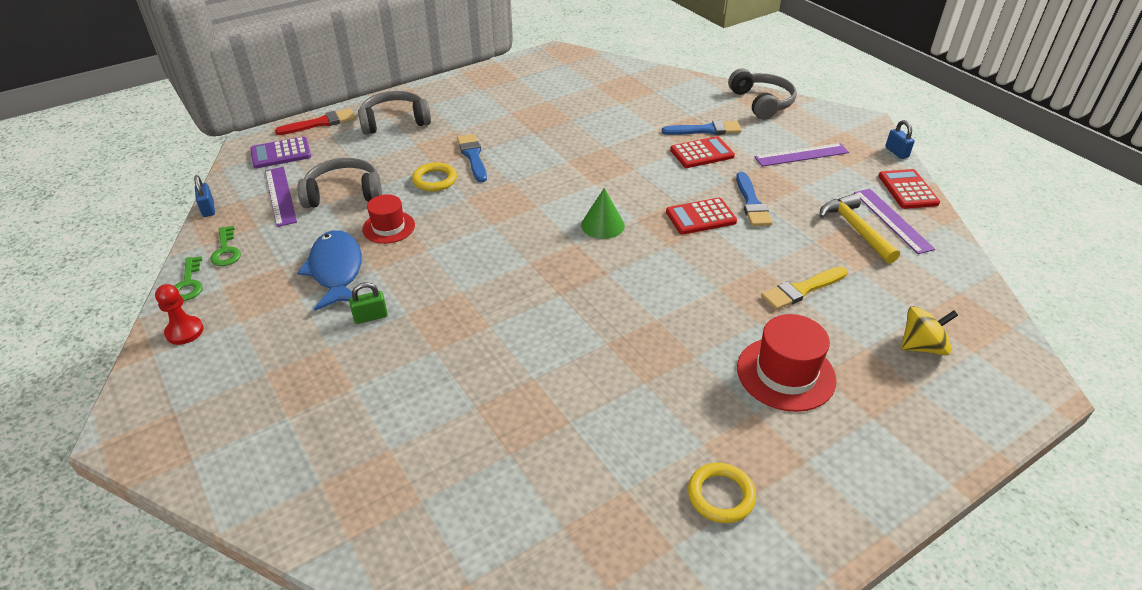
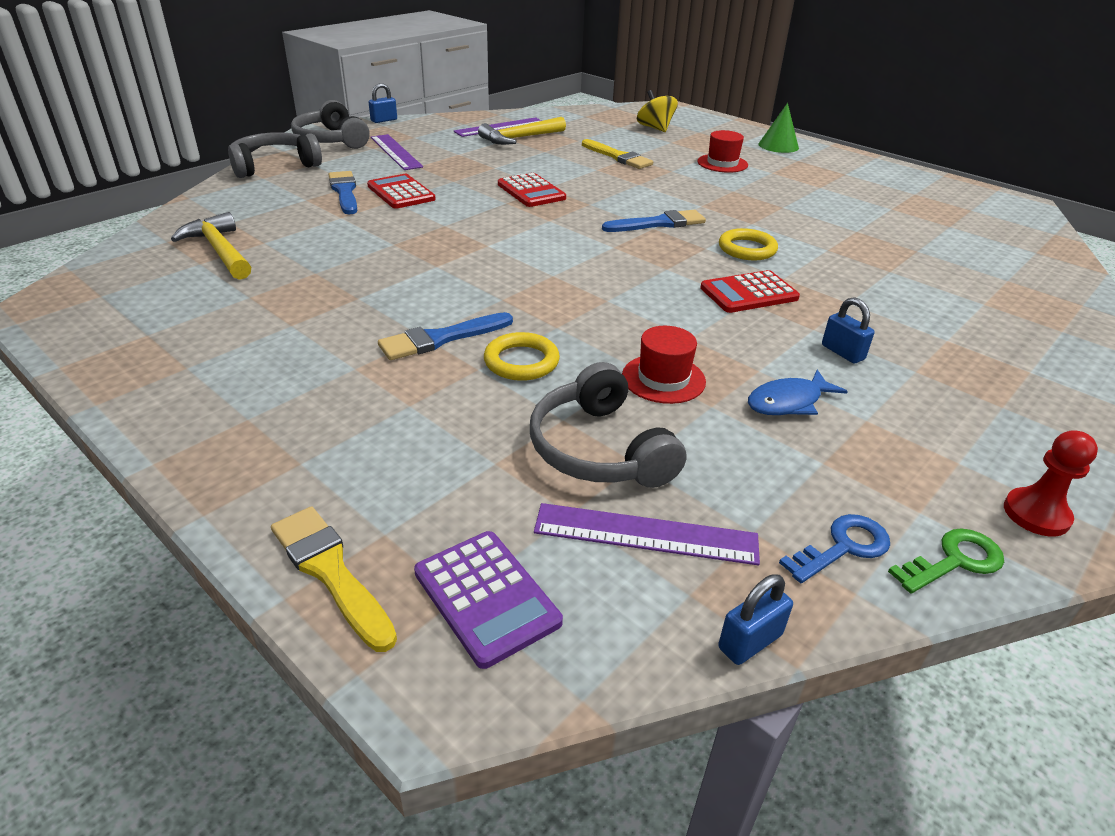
camera: 105 degrees left, 5 degrees down
(226, 250) = (843, 547): green key -> blue key
(280, 196) = (646, 534): purple ruler -> purple ruler turned 45 degrees clockwise
(320, 123) = (331, 572): red brush -> yellow brush
(336, 270) = (788, 402): blue fish -> blue fish, size x0.61
(370, 317) = (842, 352): green padlock -> blue padlock
(394, 121) = (322, 450): grey headphones -> grey headphones (331, 140)
(602, 225) = (571, 235): green cone -> green cone (778, 146)
(611, 90) = (219, 250): none -> yellow hammer
(721, 495) = (857, 181): yellow ring -> yellow ring (747, 249)
(752, 203) = (495, 171): blue brush -> blue brush (658, 223)
(785, 374) = (722, 163): red hat -> red hat, size x0.65
(907, 190) = (449, 120): red calculator -> red calculator (749, 293)

